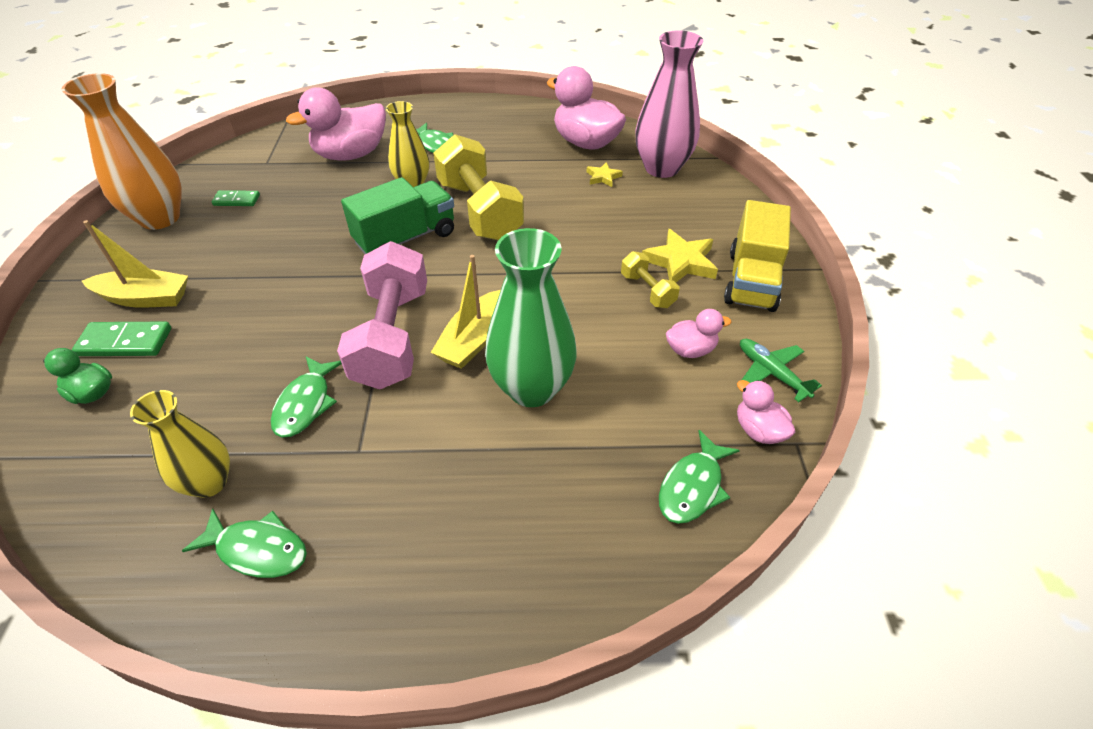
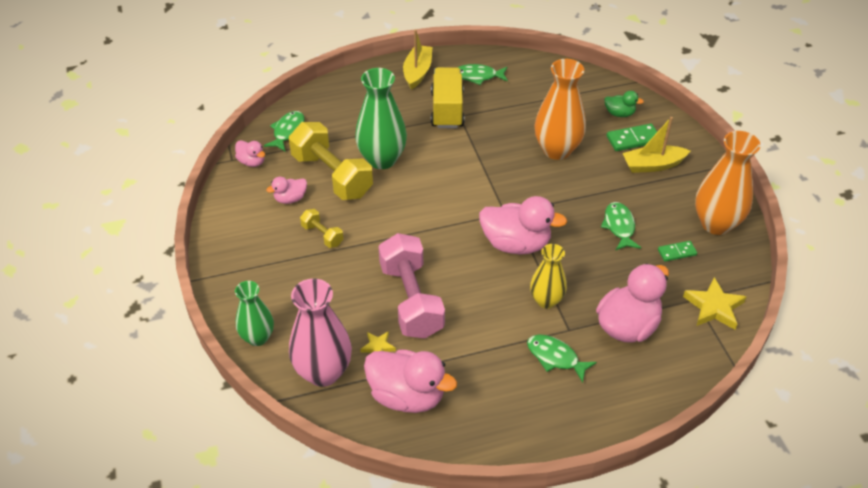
camera: 165 degrees right, 0 degrees up
(209, 483) = (520, 92): yellow vase -> none
(252, 348) = (557, 150): none -> orange vase
(305, 404) = (502, 129): green fish -> green fish (619, 226)
(392, 337) = (478, 172): pink dumbbell -> pink dumbbell (411, 300)
(406, 238) = (516, 244): green truck -> pink duck
(474, 340) = (427, 179): yellow boat -> yellow boat (417, 72)
(479, 210) = (473, 283): yellow dumbbell -> yellow dumbbell (332, 176)
(680, 262) = (300, 264): yellow star -> yellow star (714, 307)
(730, 203) = (257, 337): none -> green vase
(751, 280) = (246, 258): yellow truck -> yellow truck (447, 110)
(771, 373) = (240, 194): green plane -> none

